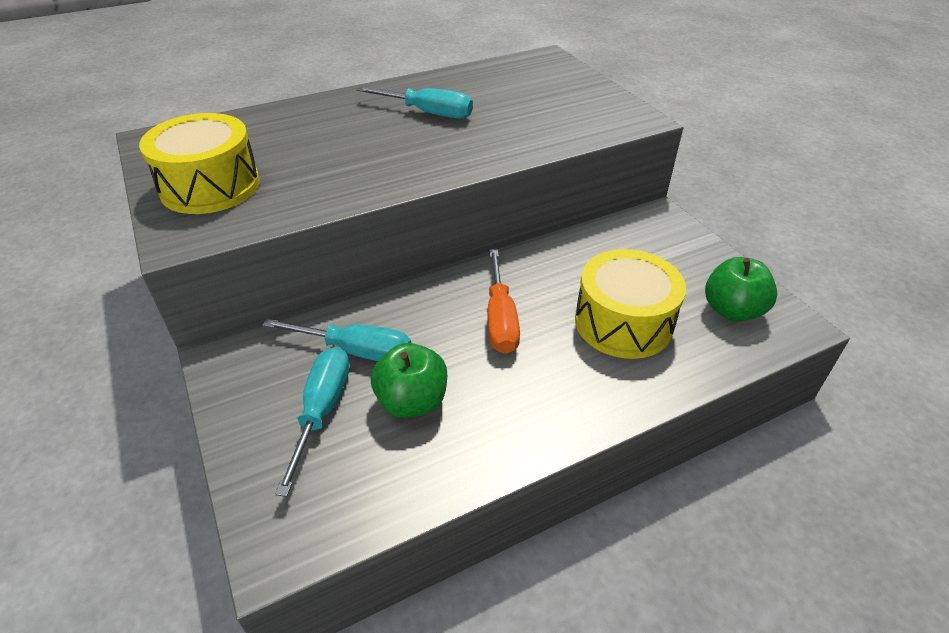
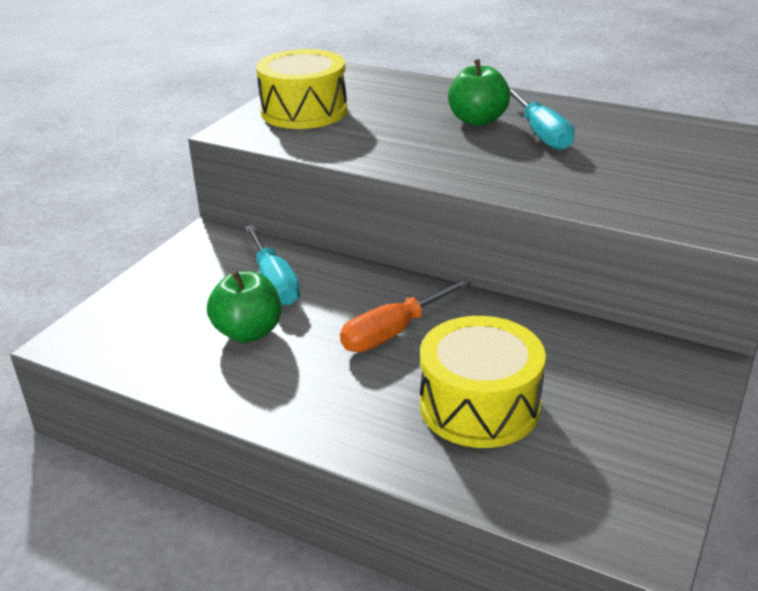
camera: 55 degrees right, 10 degrees down
(322, 411) = (199, 298): turquoise screwdriver -> none
(732, 310) = (601, 478): green apple -> green apple (477, 120)

